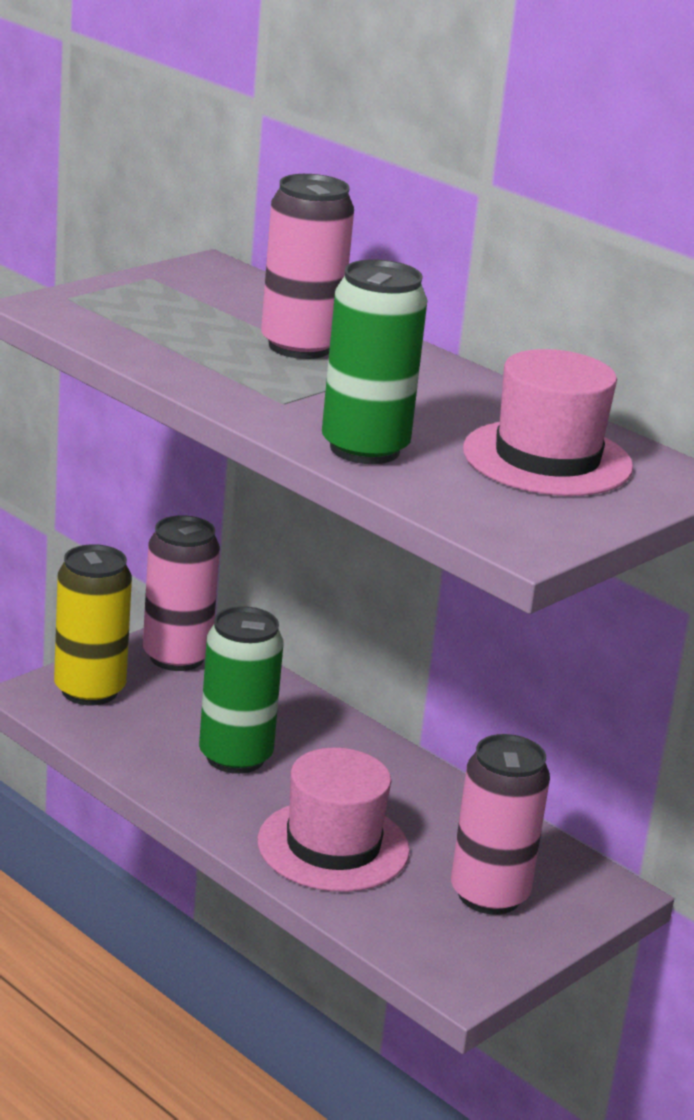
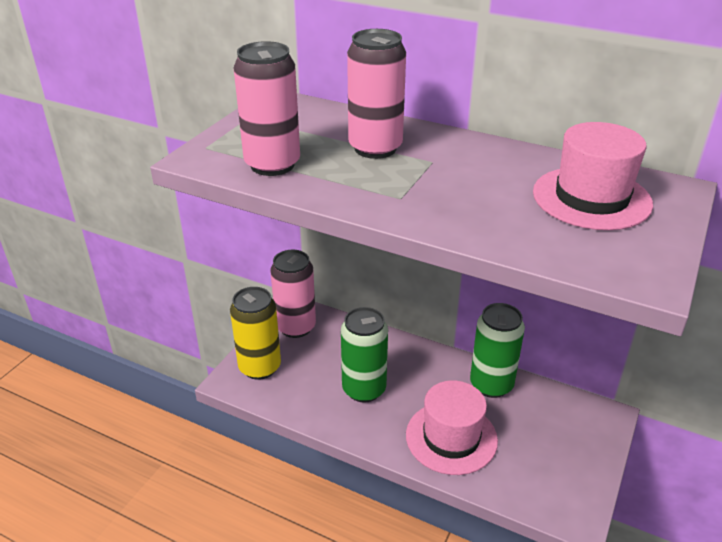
camera: 15 degrees left, 10 degrees up
(364, 449) = (481, 224): green can -> green can (491, 385)
(489, 895) = (551, 443): pink can -> pink can (272, 165)

